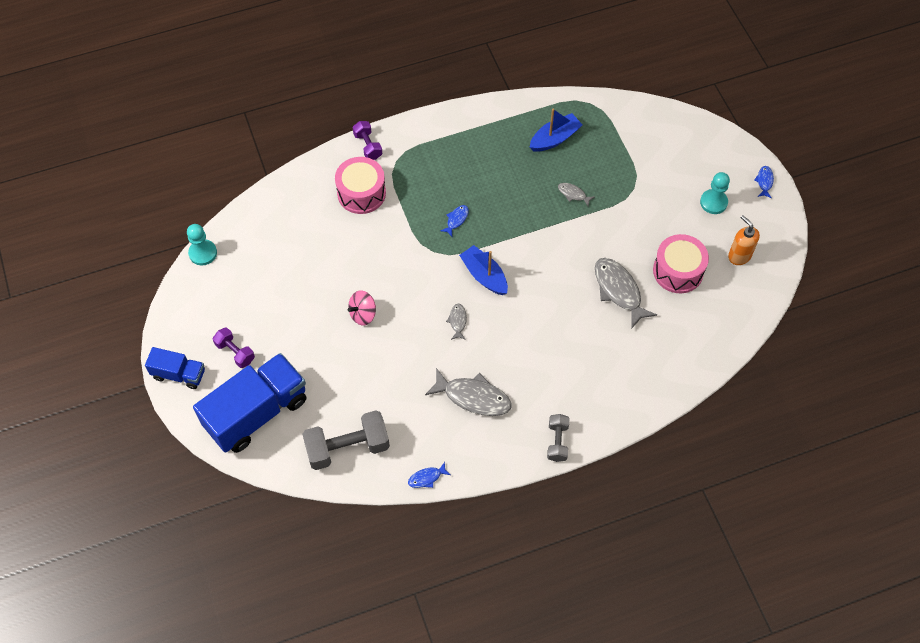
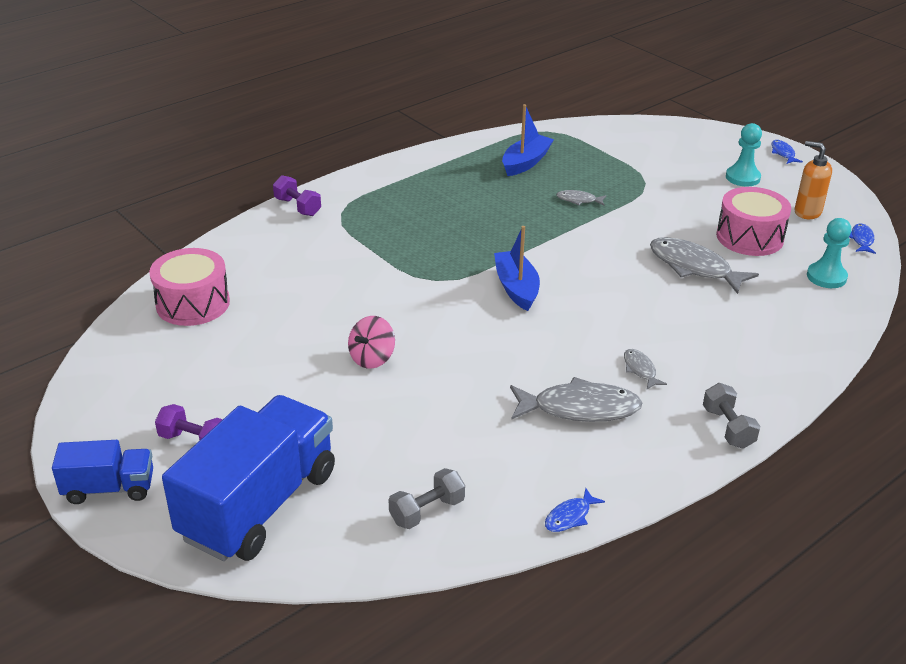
camera: 20 degrees left, 25 degrees down
(203, 253) = (103, 346): turquoise pawn -> turquoise pawn (826, 277)
(347, 447) = (427, 511): grey dumbbell -> grey dumbbell, size x0.55
(361, 193) = (310, 247): pink drum -> pink drum (193, 303)
(456, 220) = (449, 247): blue fish -> blue fish (861, 240)
(457, 321) = (509, 337): grey fish -> grey fish (640, 370)
(484, 275) = (516, 288): blue boat -> blue boat turned 45 degrees clockwise

